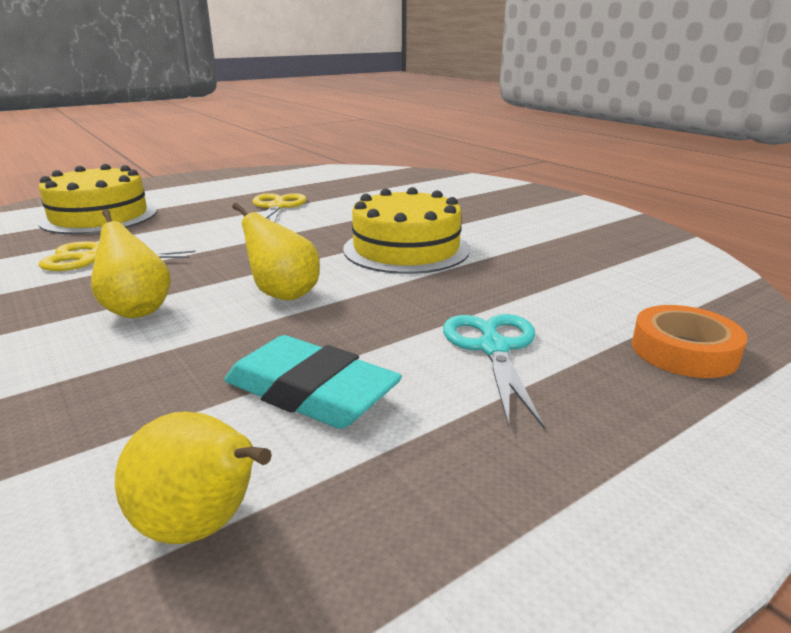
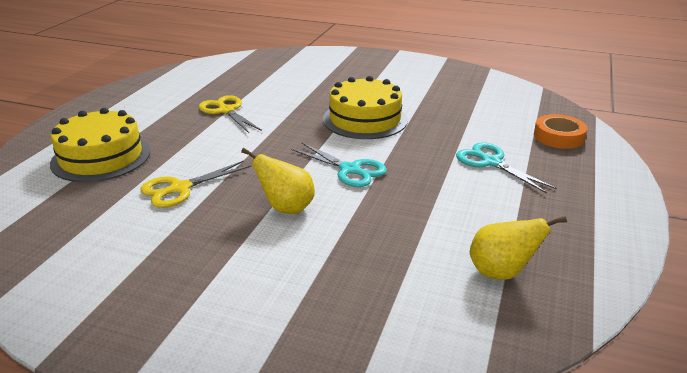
camera: 35 degrees left, 5 degrees up
(283, 294) = (350, 170): yellow pear -> turquoise scissors
(310, 393) = (452, 212): turquoise eraser -> none

